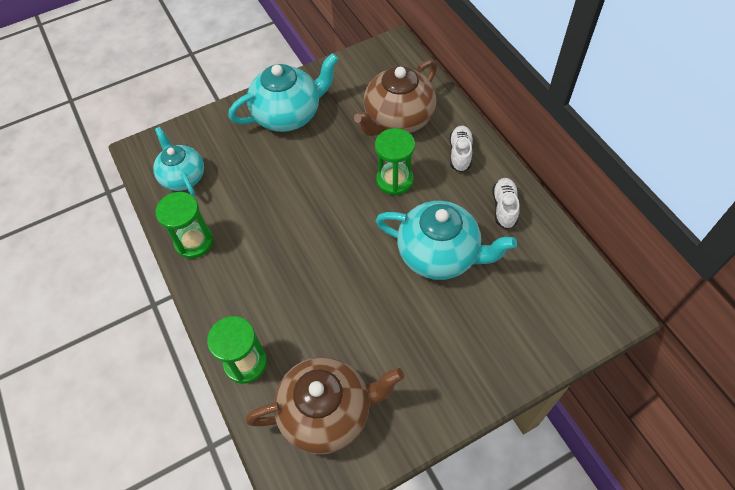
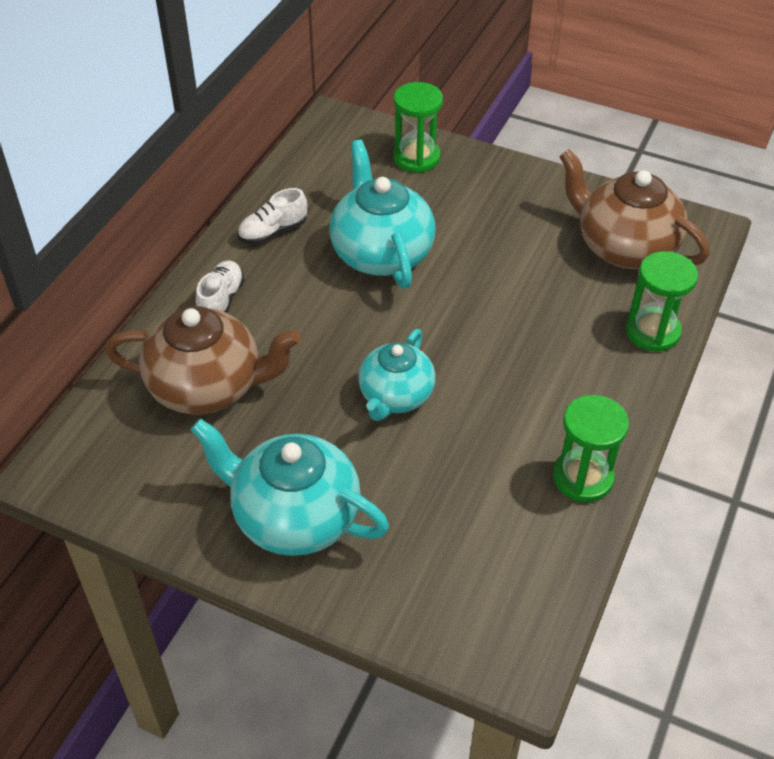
camera: 130 degrees left, 10 degrees down
(183, 177) = (510, 569): turquoise teapot -> turquoise teapot (395, 396)
(394, 180) = (313, 338): green hourglass -> green hourglass (416, 158)
(460, 153) = (221, 300): white shoe -> white shoe turned 135 degrees clockwise

